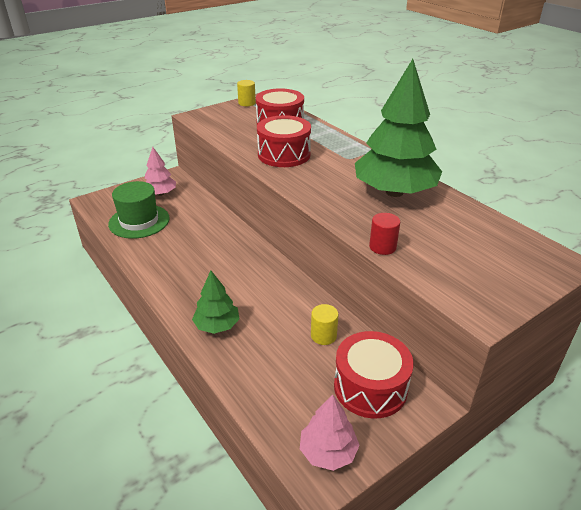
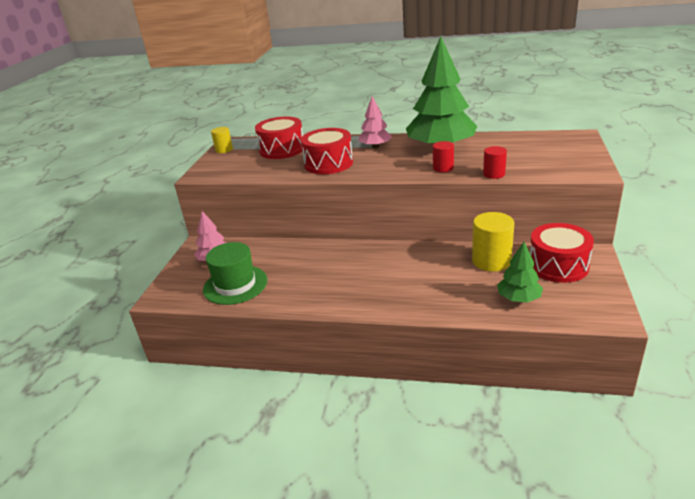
camera: 40 degrees left, 5 degrees down
(217, 325) = (423, 299): green tree -> green tree (518, 298)
(323, 335) = (491, 261): yellow cylinder -> yellow cylinder, size x1.75
(328, 452) = (595, 305): pink tree -> pink tree (375, 146)
(354, 212) = (443, 168): none -> red cylinder

